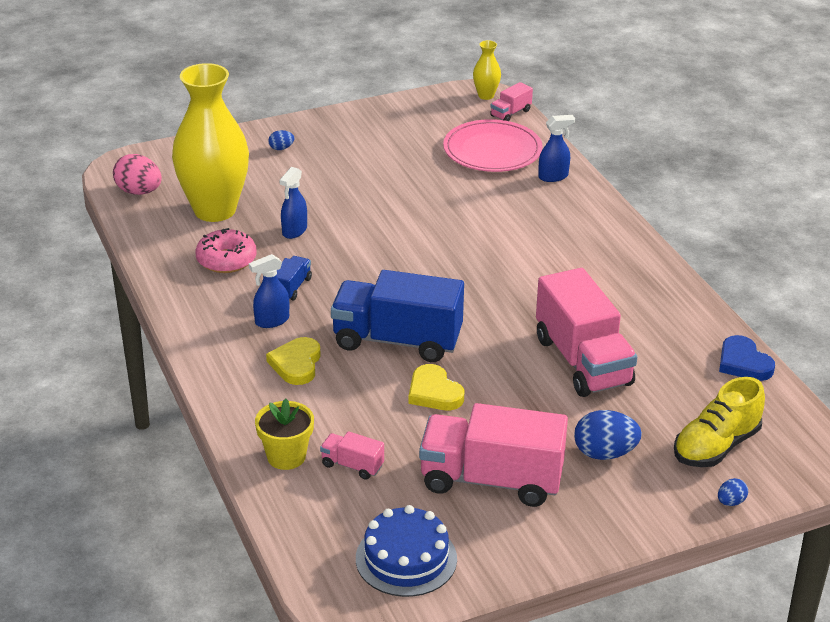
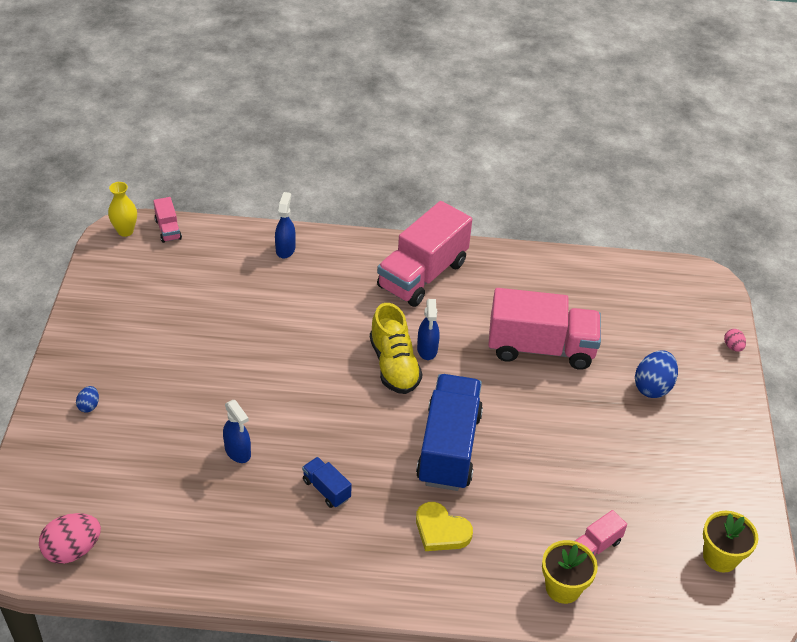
camera: 65 degrees left, 10 degrees up
(215, 210) = (156, 499): yellow vase -> none
(226, 260) = (248, 521): pink donut -> none
(271, 321) = (367, 524): blue spray bottle -> blue spray bottle (427, 349)
(397, 340) = (449, 448): blue truck -> blue truck turned 150 degrees clockwise
(406, 558) = (720, 557): blue cake -> yellow flower pot
(434, 392) = (530, 453): yellow heart -> none
(491, 480) = (653, 465): pink truck -> pink truck (422, 275)
(492, 150) = (216, 266): pink plate -> none
(716, 446) = (672, 325): yellow shoe -> yellow shoe (394, 365)
(730, 502) = (733, 347): blue egg -> pink egg
(743, 363) = (590, 265): blue heart -> none

